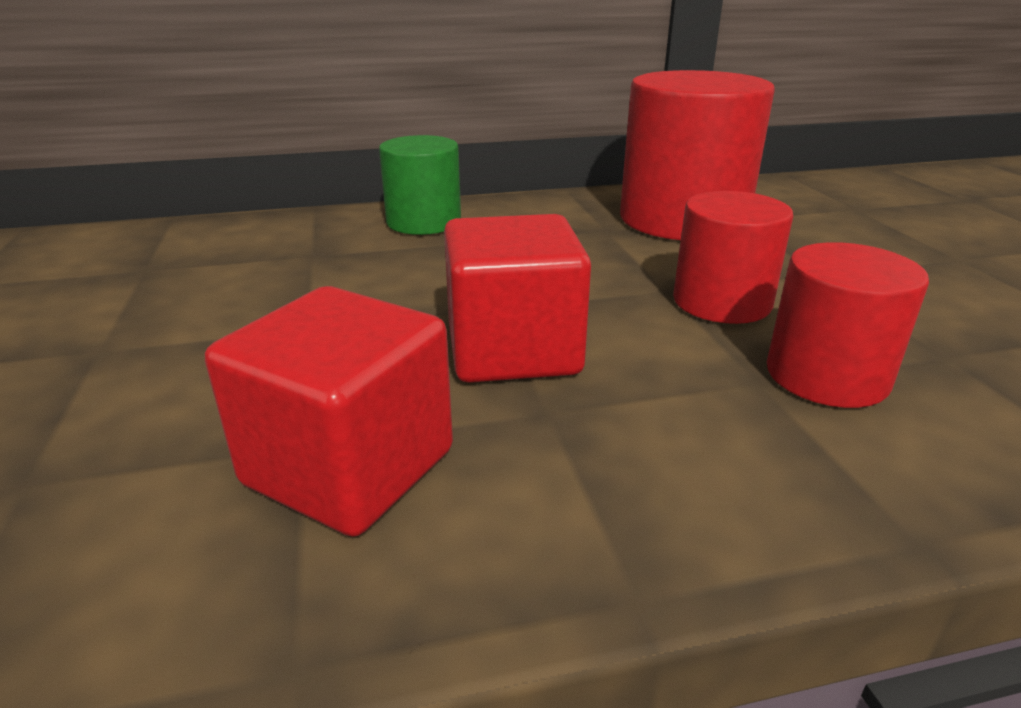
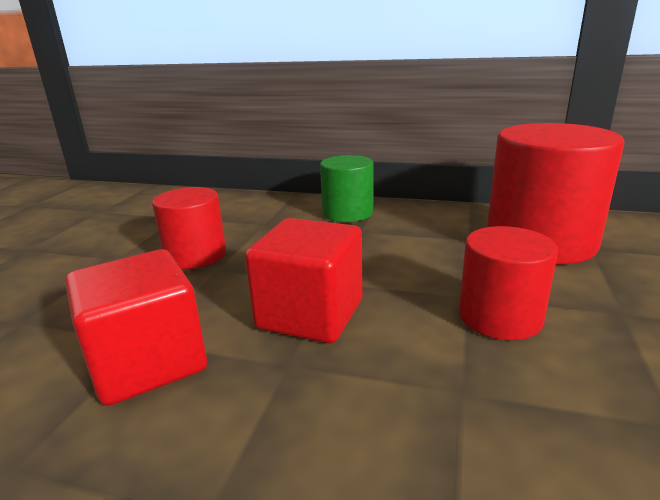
camera: 30 degrees right, 5 degrees down
(826, 376) = (526, 405): red cylinder -> red cylinder (195, 255)

